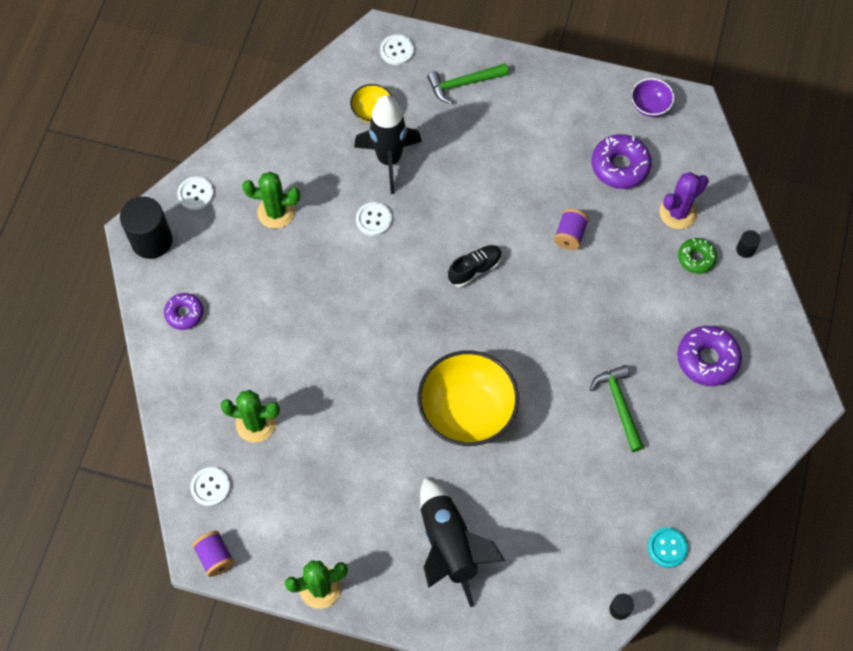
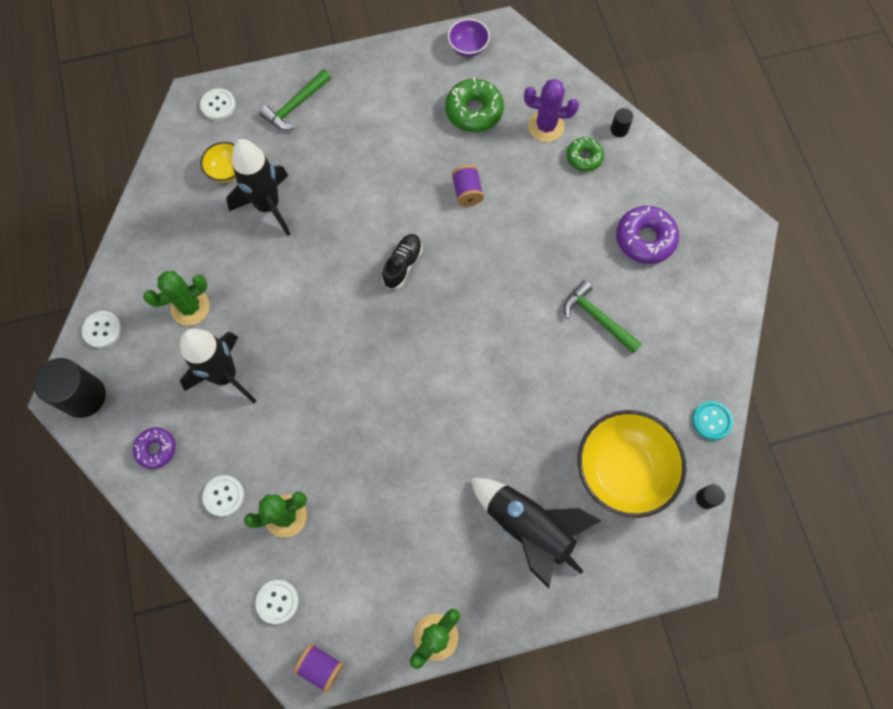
camera: 30 degrees left, 5 degrees up
(272, 283) = (225, 375): none -> black rocket
(374, 220) = (286, 267): white button -> white button (224, 496)
(467, 411) = (471, 396): yellow bowl -> yellow bowl (622, 470)
(620, 166) = (474, 111): purple donut -> green donut
(678, 213) = (546, 126): purple cactus -> purple cactus turned 75 degrees clockwise

